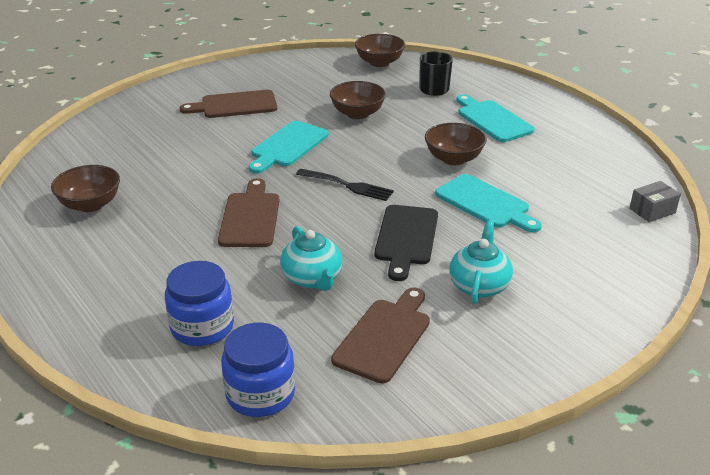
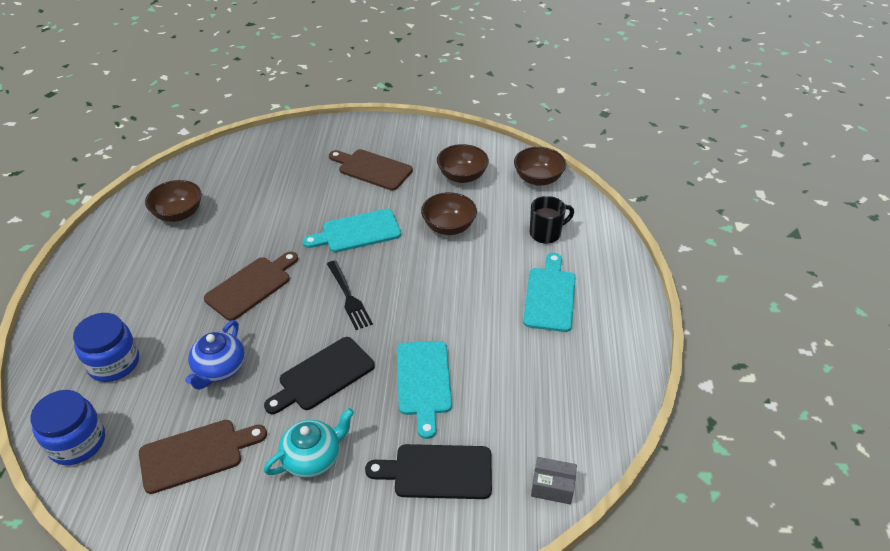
camera: 40 degrees right, 10 degrees up
(312, 278) = (219, 369): turquoise teapot -> blue teapot
(453, 159) = (460, 319): brown bowl -> brown bowl (462, 176)
(574, 243) = (437, 472): none -> black cutting board

